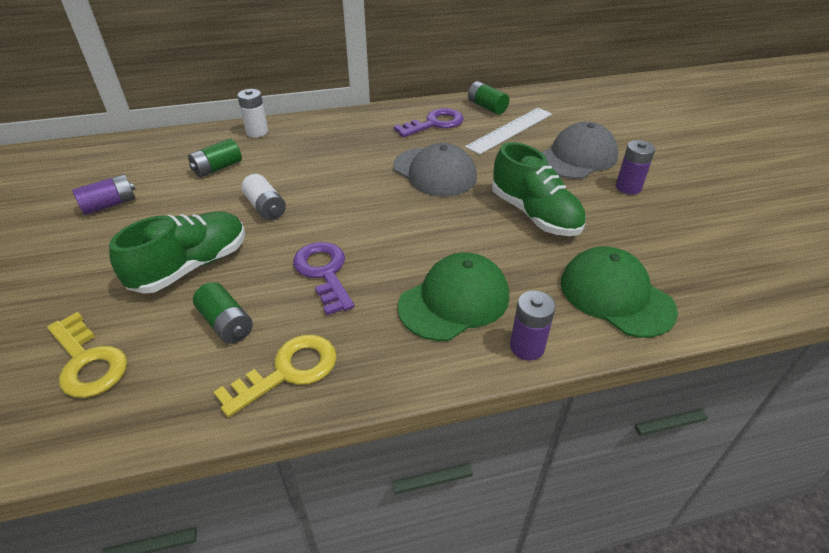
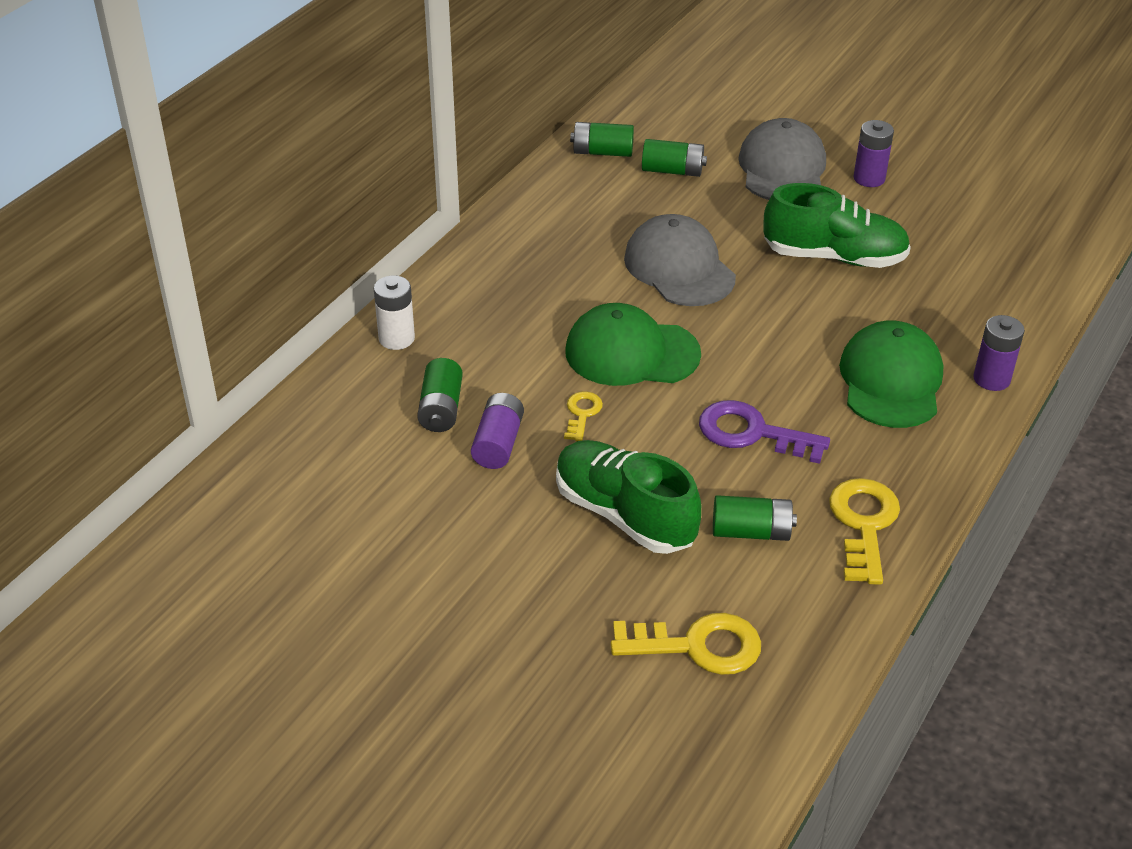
camera: 45 degrees left, 0 degrees up
(110, 204) = (404, 527): purple battery -> purple battery (498, 443)
(191, 266) = (624, 514): green shoe -> green shoe turned 45 degrees counterclockwise
(266, 207) = (582, 413): white battery -> yellow key
(434, 123) = (582, 207): purple key -> none
(434, 172) = (679, 267): grey cap -> grey cap turned 120 degrees counterclockwise
(510, 130) = (672, 170): white ruler -> green battery
(615, 295) = (992, 293): green cap -> green cap (631, 353)

